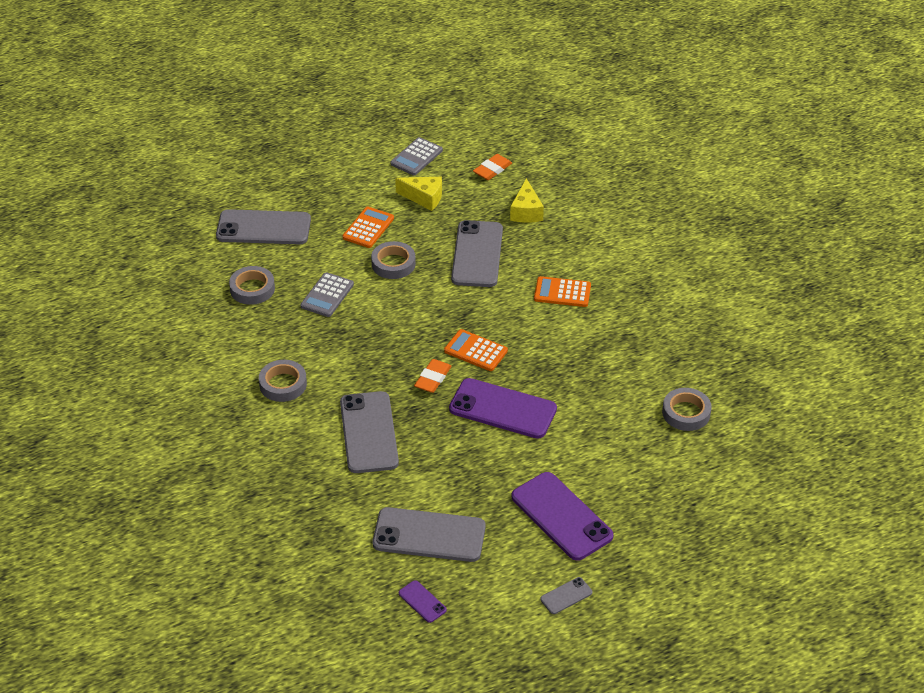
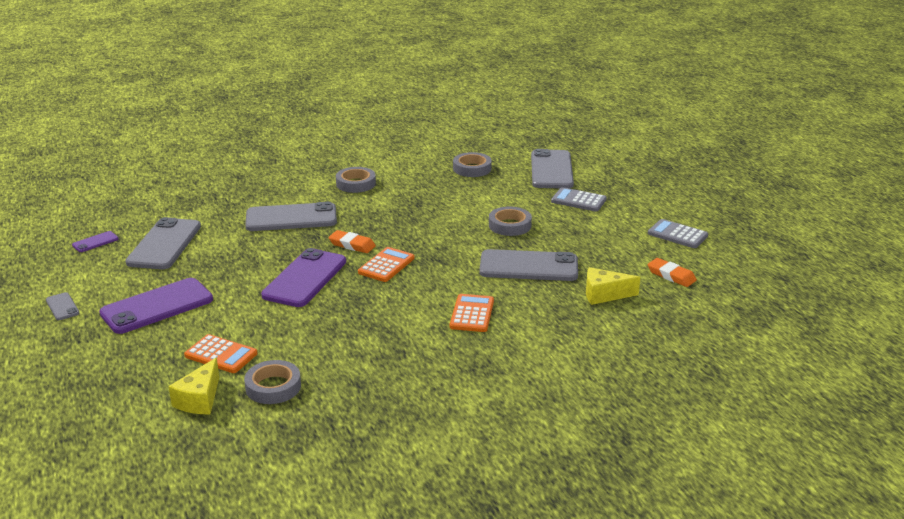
camera: 90 degrees right, 15 degrees down
(327, 295) = (464, 198): grey calculator -> grey calculator (578, 200)
(368, 228) = (560, 213): orange calculator -> orange calculator (221, 355)
(424, 198) = (612, 239): yellow cheese -> yellow cheese (199, 399)

